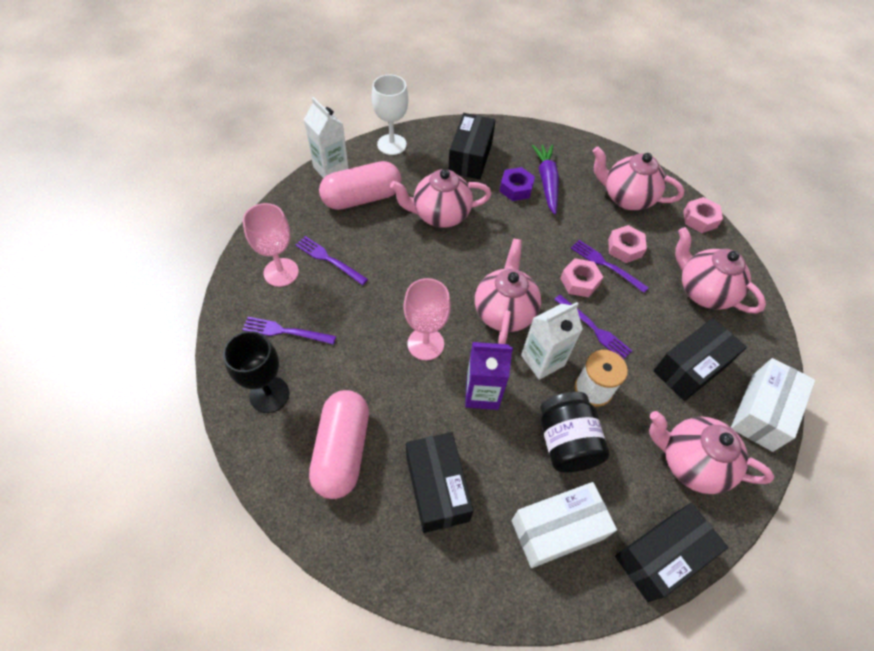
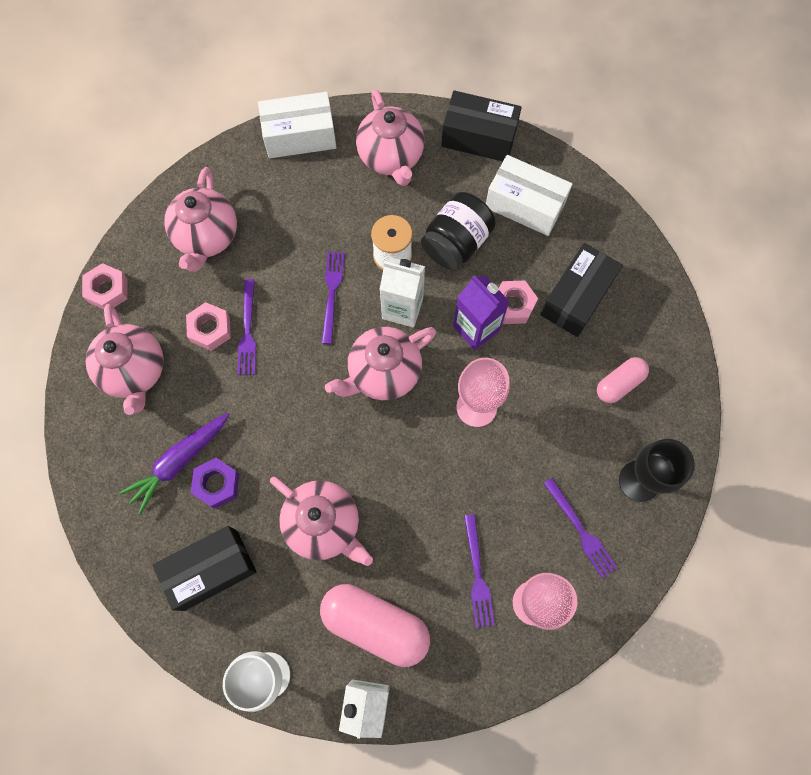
camera: 130 degrees left, 15 degrees up
(342, 450) = (619, 383): pink capsule -> pink capsule, size x0.57
(579, 281) = (289, 338): pink nut -> pink nut (513, 305)
(690, 367) = (303, 202): black box -> none

